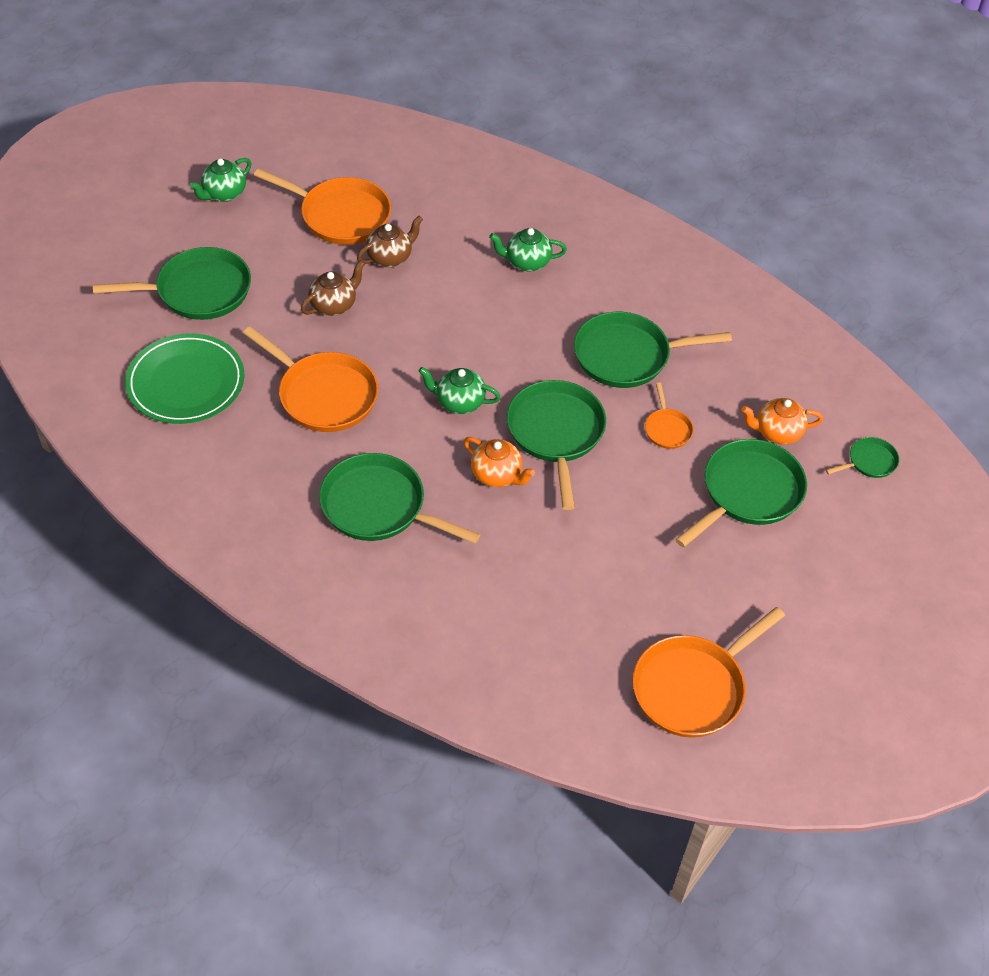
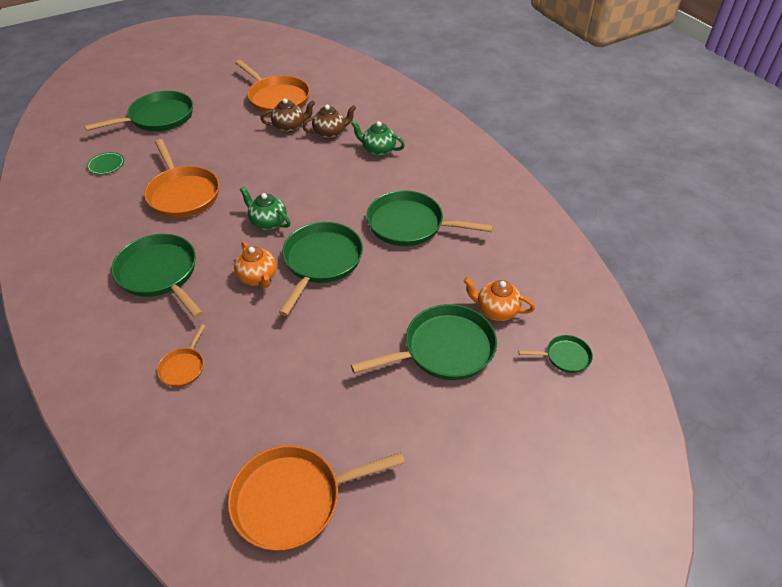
camera: 25 degrees right, 5 degrees down
(186, 383) = (106, 165): green plate -> green plate, size x0.44
(198, 291) = (158, 118): green pan -> green pan turned 45 degrees counterclockwise
(224, 194) = (217, 73): green teapot -> none
(334, 305) = (232, 145): brown teapot -> brown teapot (330, 133)
(667, 429) = (407, 282): orange pan -> orange pan (183, 367)

